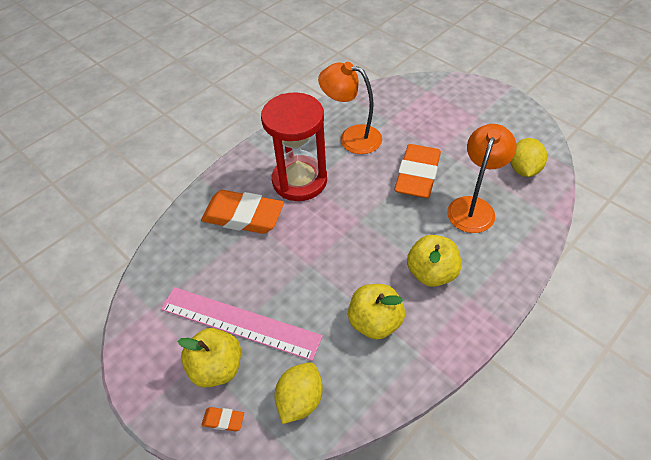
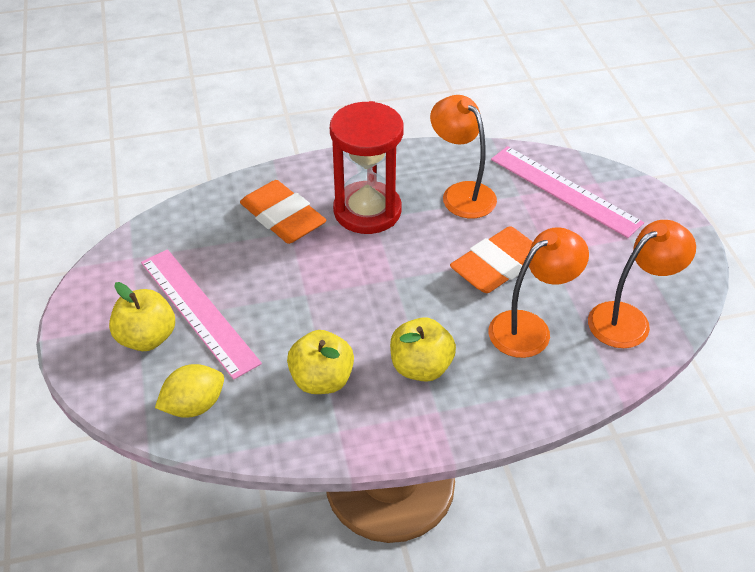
camera: 30 degrees right, 5 degrees down
(223, 420) = (117, 383): orange eraser -> none
(413, 105) = (564, 190): none -> pink ruler
(523, 169) = (629, 319): yellow lemon -> orange lamp

